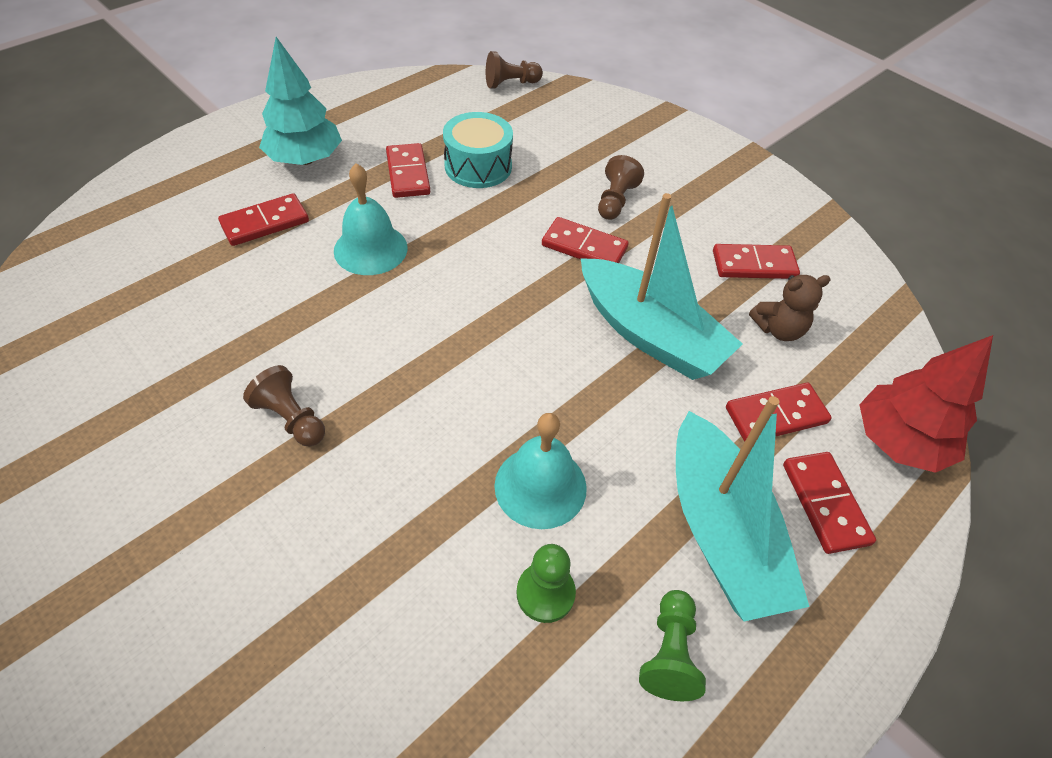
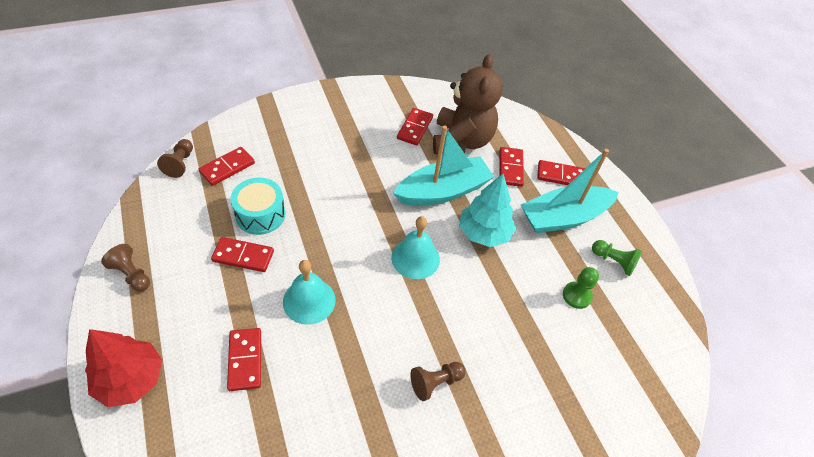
camera: 70 degrees left, 0 degrees up
(305, 159) = (185, 316): turquoise tree -> turquoise tree (484, 233)
(540, 486) = (520, 276): turquoise bell -> turquoise bell (415, 258)
(584, 247) = (365, 191): red domino -> red domino (227, 168)
(615, 201) = (334, 161): brown pawn -> brown pawn (131, 274)
(721, 531) = (563, 217): turquoise boat -> turquoise boat turned 150 degrees clockwise
(778, 329) = (461, 141): brown teddy bear -> brown teddy bear, size x2.15
(898, 441) = (538, 135): red tree -> red tree (131, 379)

